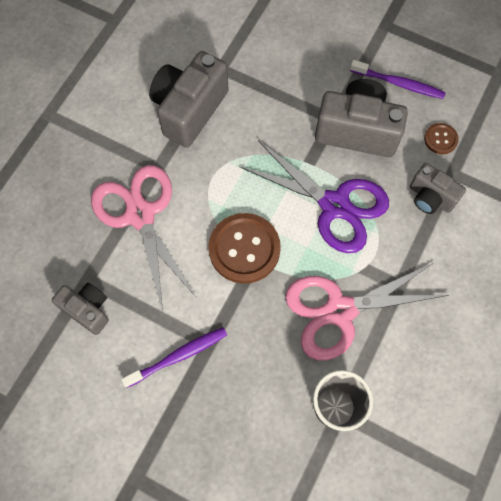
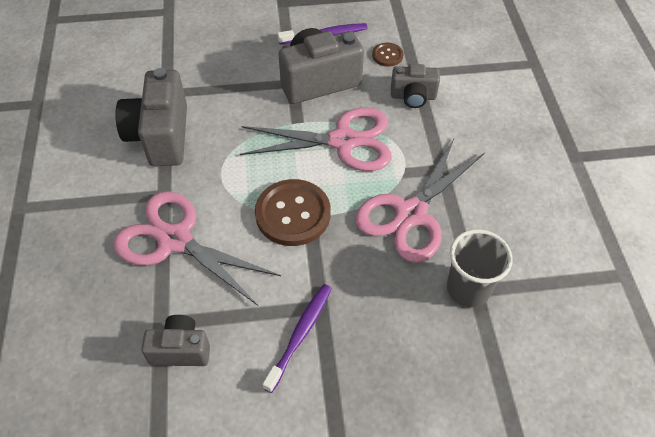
camera: 35 degrees left, 15 degrees down
(334, 205) = (343, 141): purple scissors -> pink scissors

